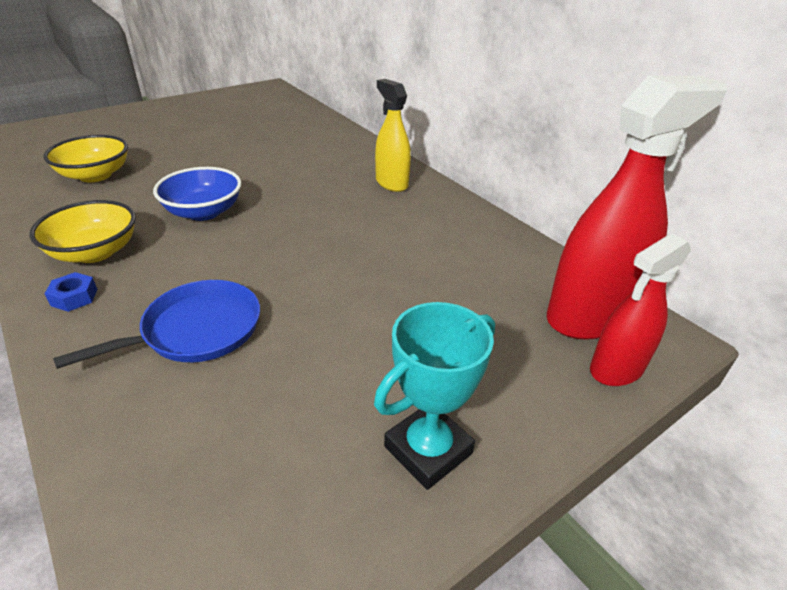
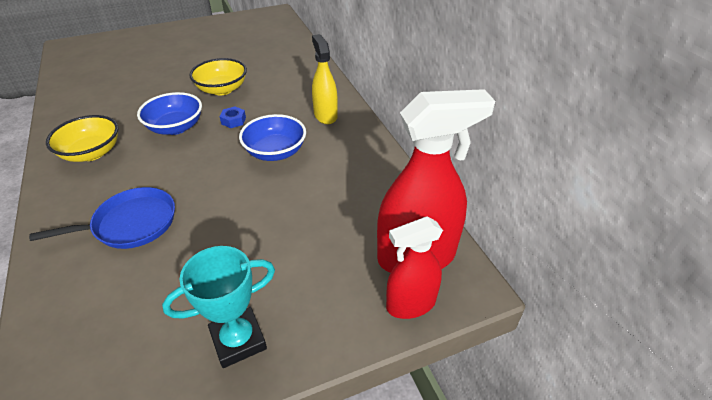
camera: 15 degrees right, 5 degrees up
(74, 297) = (66, 187): blue nut -> blue nut (233, 121)
(95, 175) = (116, 88): yellow bowl -> yellow bowl (222, 89)
(352, 226) = (275, 152): none -> blue bowl

